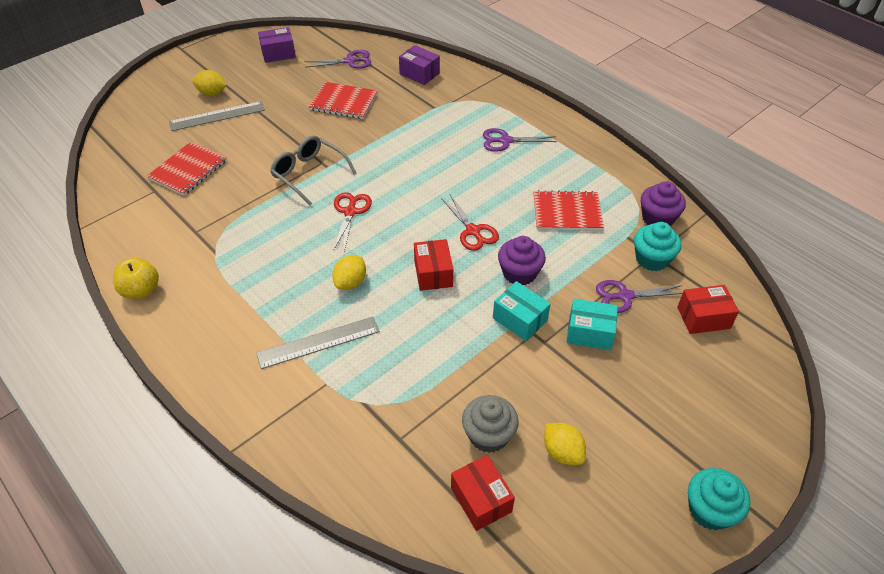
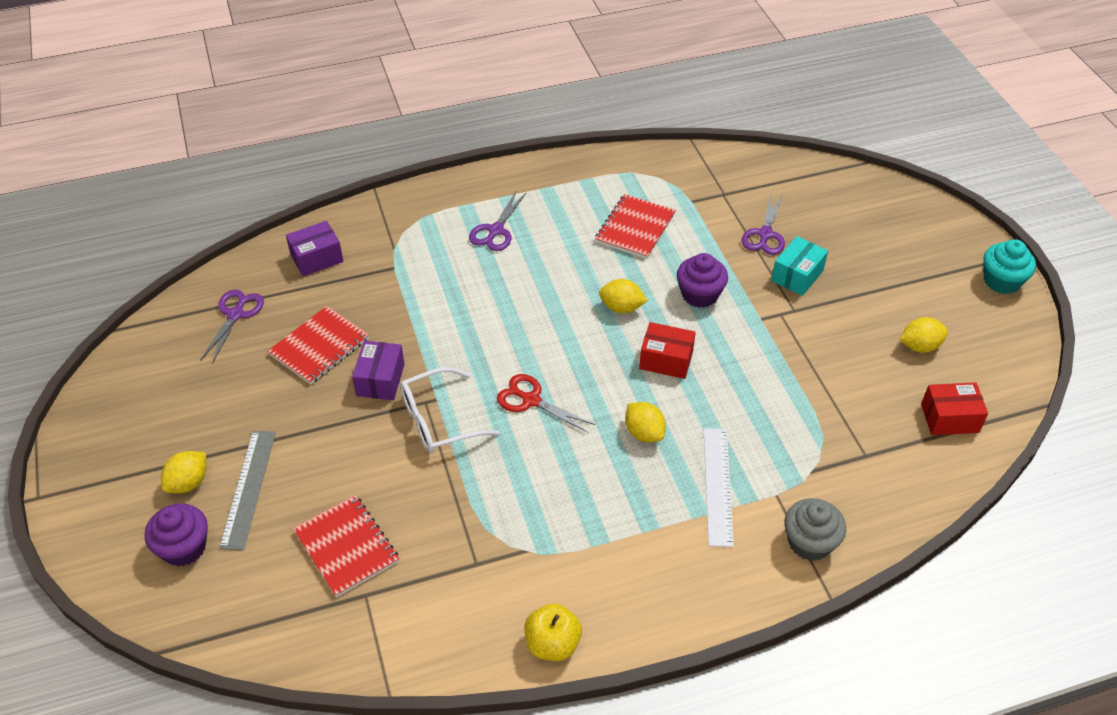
camera: 65 degrees left, 0 degrees up
(278, 53) = (153, 384): purple box -> purple box (380, 380)
(309, 174) = (438, 420): grey glasses -> white glasses
(318, 342) = (717, 485): grey ruler -> white ruler
(473, 231) = (621, 307): red scissors -> yellow lemon
(488, 435) = (884, 389): grey cupcake -> grey cupcake (809, 542)
(520, 319) = (759, 317): turquoise box -> none
(652, 259) = (728, 197): turquoise cupcake -> none
(657, 218) = (679, 171): purple cupcake -> purple cupcake (184, 548)
(703, 318) = (813, 197): red box -> none

